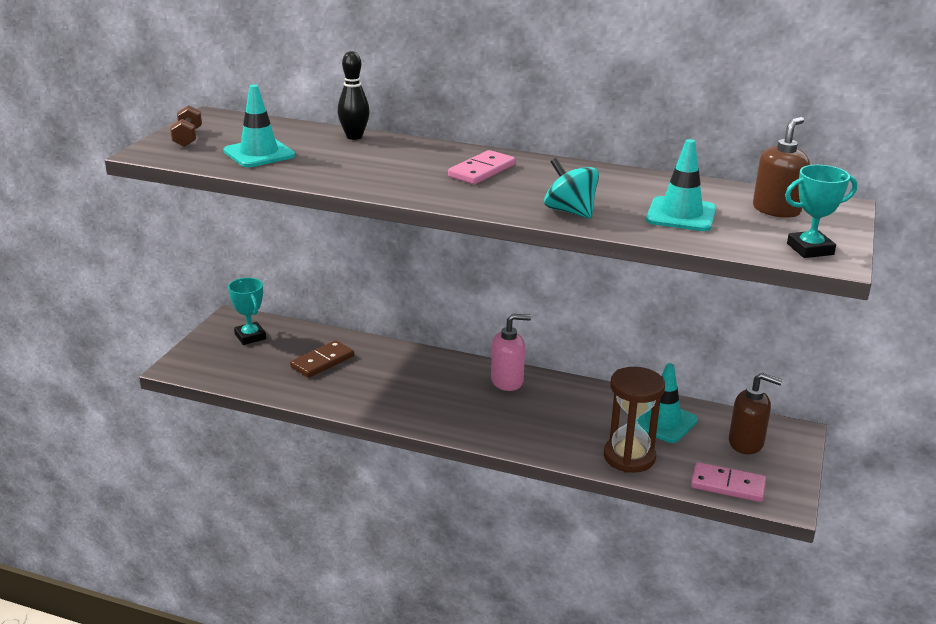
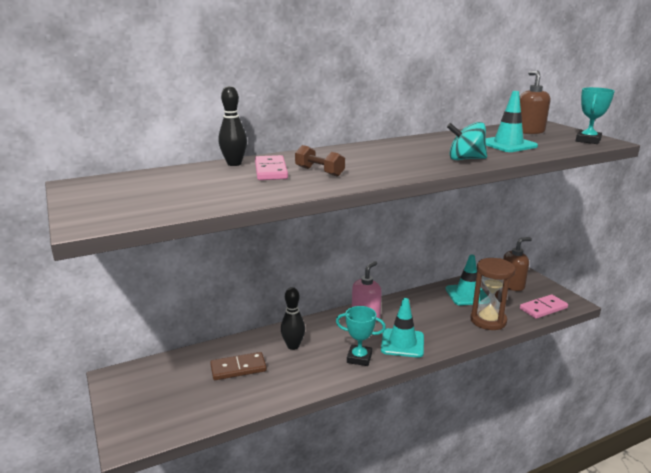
camera: 45 degrees left, 5 degrees down
(188, 138) = (98, 202): brown dumbbell -> brown dumbbell (319, 172)
(250, 336) = (153, 382): turquoise trophy -> turquoise trophy (359, 358)
(259, 153) = (194, 193): turquoise traffic cone -> turquoise traffic cone (402, 343)
(322, 361) = (238, 368): brown domino -> brown domino turned 75 degrees clockwise
(394, 369) = (293, 346): none -> black bowling pin
(481, 171) = (365, 156): pink domino -> pink domino (271, 171)

